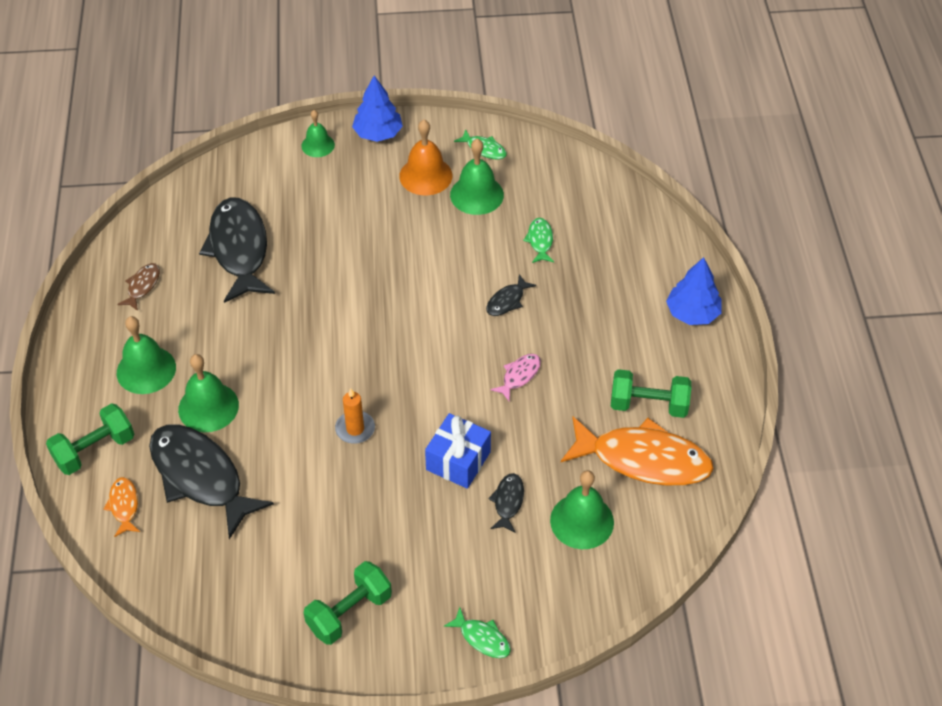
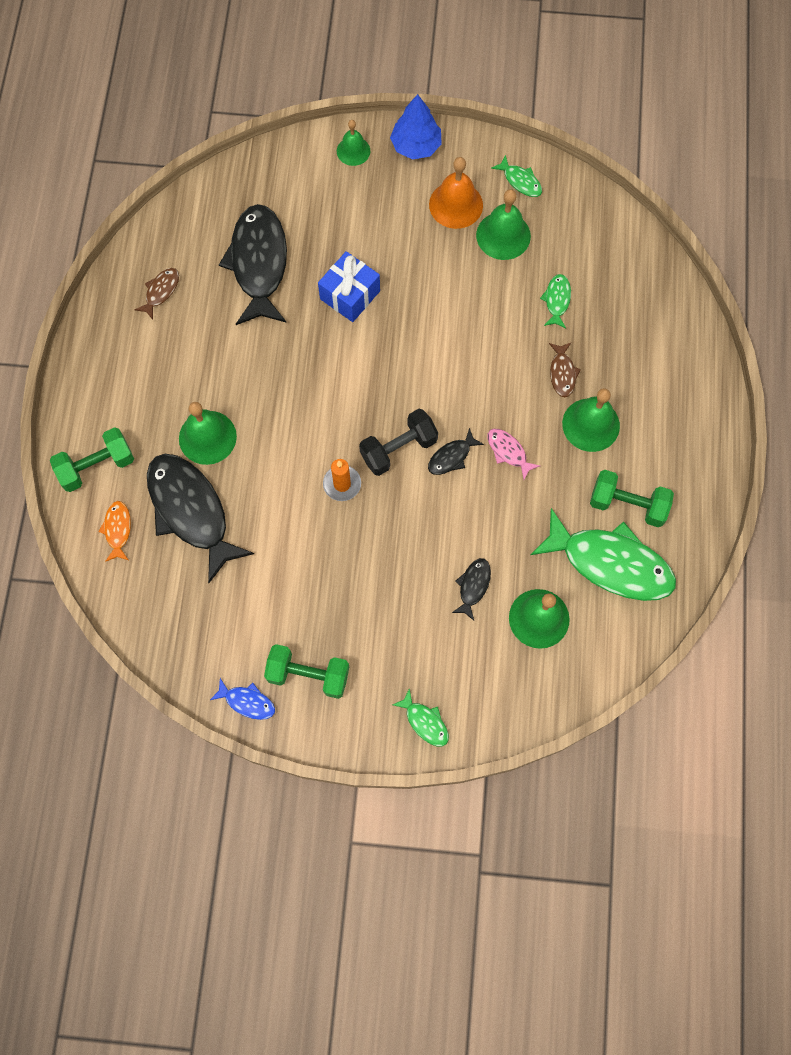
camera: 10 degrees right, 20 degrees up
(146, 370) = (154, 386): green bell -> green bell (591, 424)
(287, 649) = (247, 702): none -> blue fish
(349, 612) = (308, 675): green dumbbell -> green dumbbell turned 45 degrees clockwise
(407, 389) = (398, 449): none -> black dumbbell
(458, 461) = (434, 535): blue gift -> blue gift (350, 295)
(507, 301) = (511, 365): black fish -> black fish (451, 457)
(519, 376) = (508, 452): pink fish -> pink fish turned 90 degrees counterclockwise
(558, 301) = (562, 373): none -> brown fish
(643, 459) = (610, 563): orange fish -> green fish
(692, 313) = (692, 408): blue tree -> none

